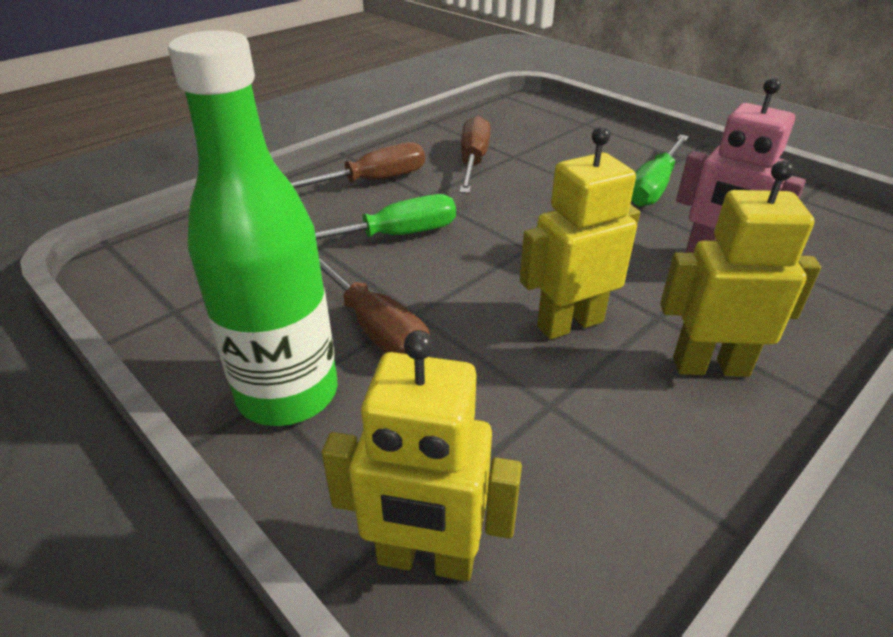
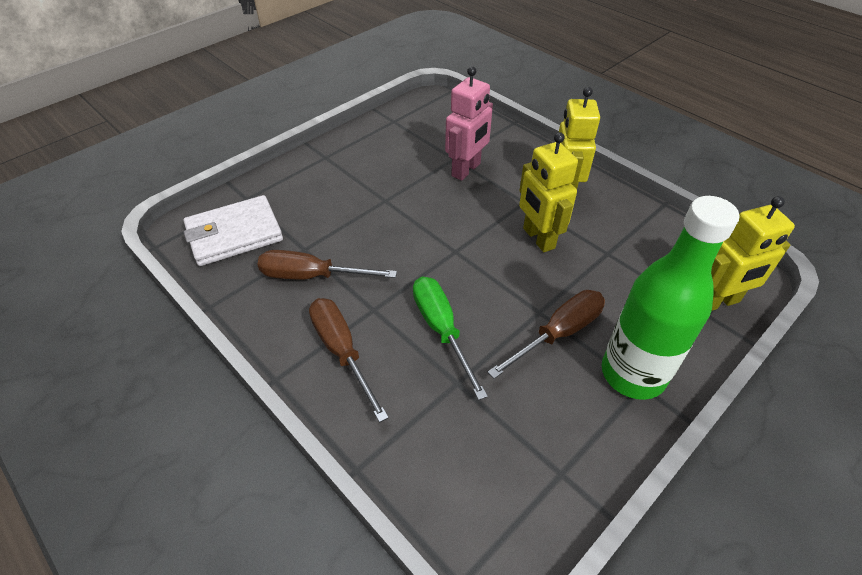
camera: 90 degrees left, 10 degrees up
(426, 559) = (717, 302): yellow robot -> yellow robot turned 60 degrees clockwise
(528, 123) = (234, 234): none -> white wallet
(654, 187) = (371, 178): green screwdriver -> none

